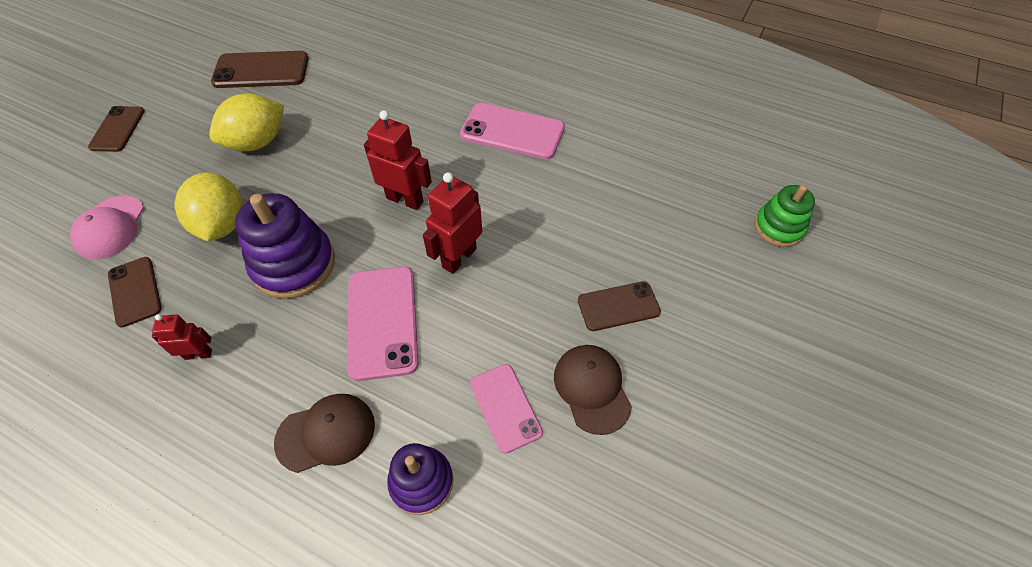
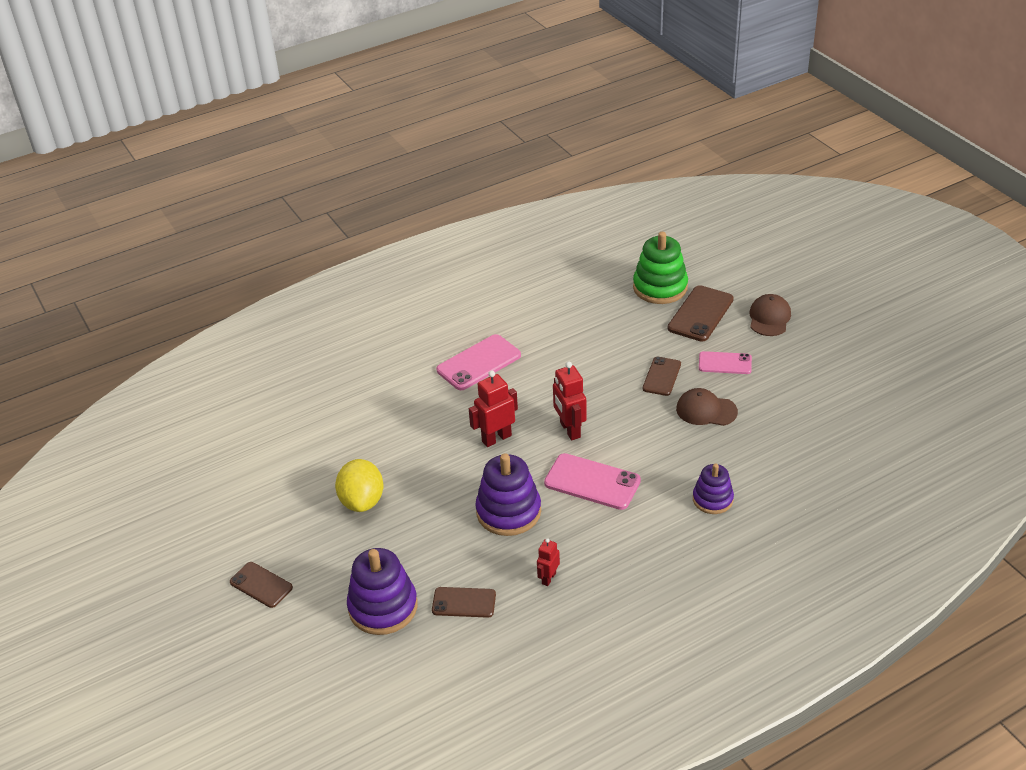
camera: 55 degrees left, 15 degrees down
(110, 227) = (383, 607): pink cap -> purple stacking toy
(222, 225) = (437, 541): yellow lemon -> none
(261, 70) = (270, 477): brown phone -> brown phone (700, 314)
(326, 433) = (653, 531): brown cap -> brown cap (769, 318)
(505, 407) = (692, 449): pink phone -> pink phone (725, 363)
(778, 227) = (660, 287): green stacking toy -> green stacking toy, size x1.61

